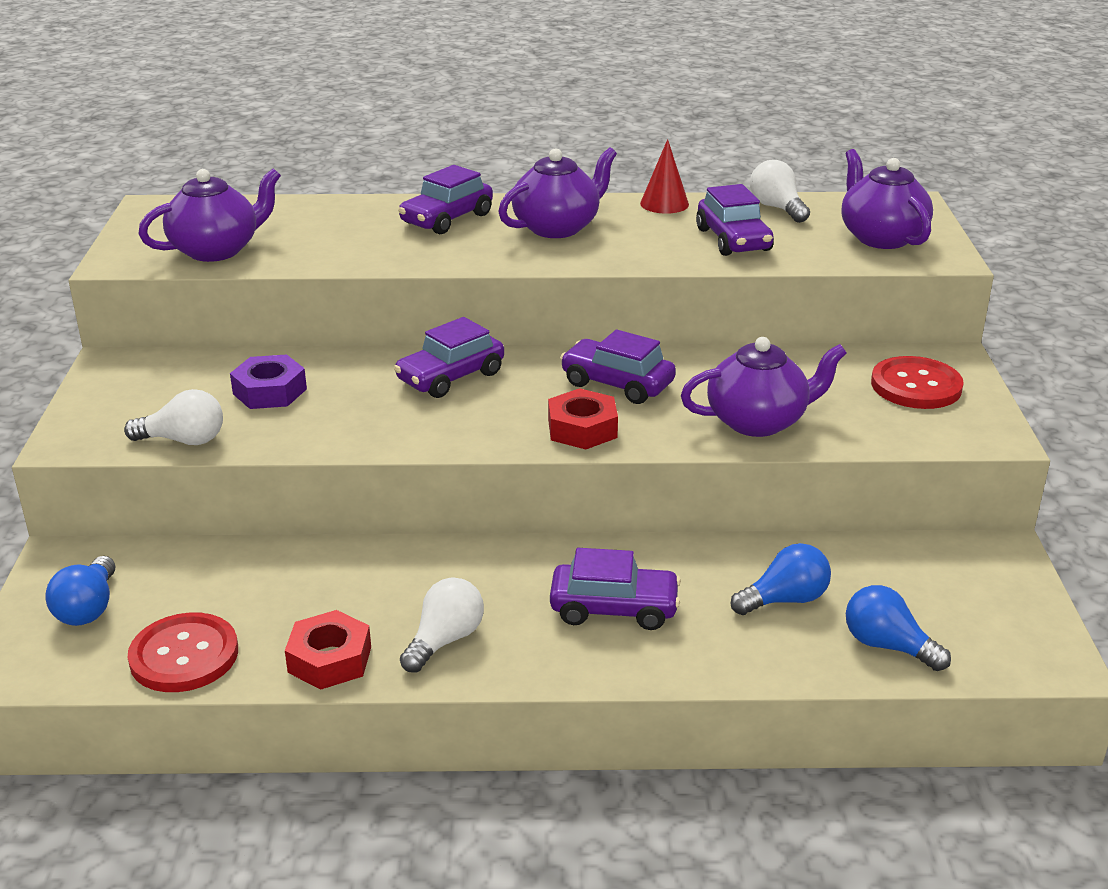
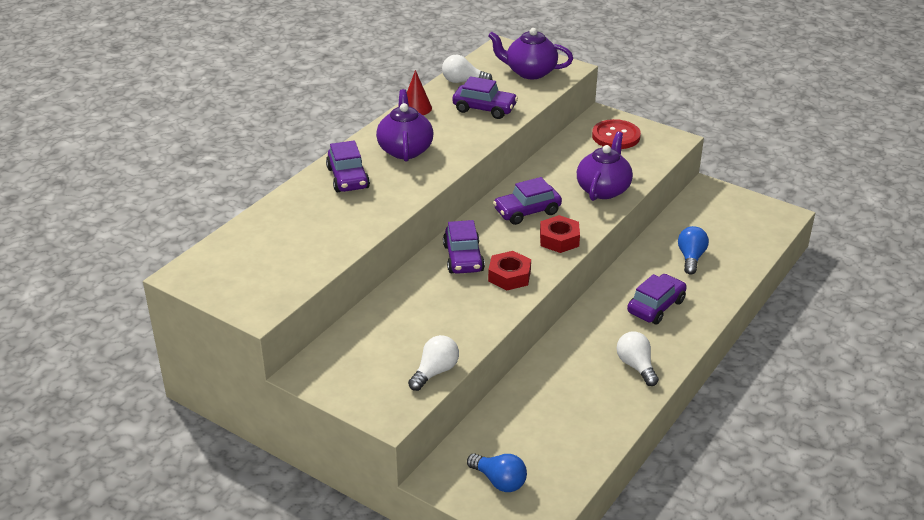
camera: 55 degrees left, 5 degrees up
(184, 655) = (574, 457): red button -> none
(217, 250) = (289, 270): purple teapot -> none
(270, 391) = (411, 324): purple nut -> none
(330, 659) = (620, 408): red nut -> red nut (509, 276)
(887, 646) = (743, 248): blue light bulb -> none

